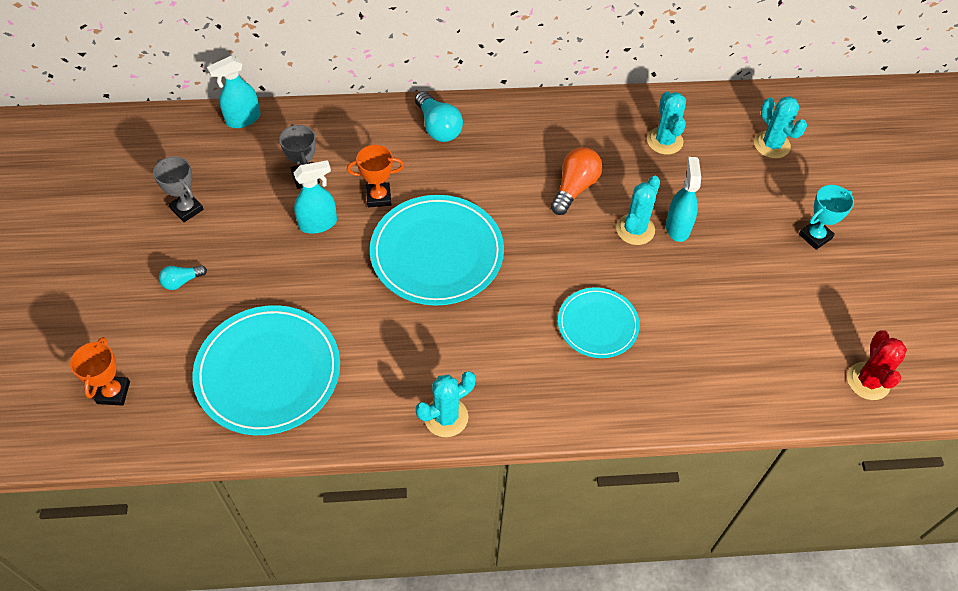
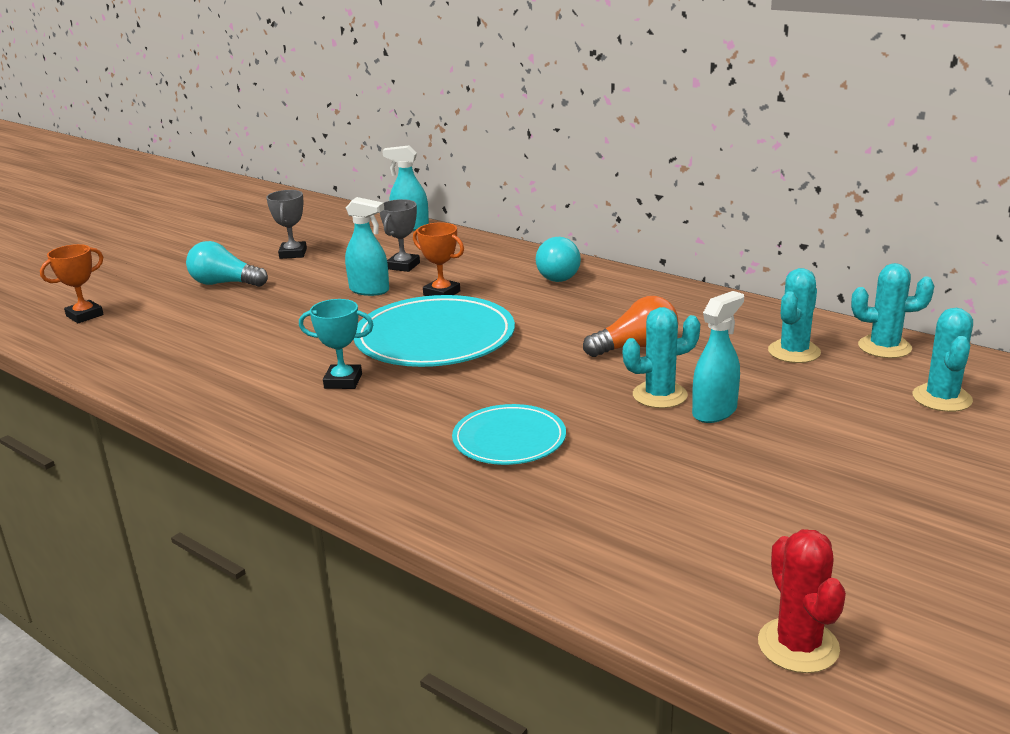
camera: 45 degrees right, 30 degrees down
(182, 281) = (225, 283): turquoise light bulb -> turquoise light bulb, size x1.76
(268, 372) = (191, 347): turquoise plate -> none
(446, 417) = (266, 432): turquoise cactus -> turquoise cactus (884, 347)
(815, 236) = (902, 487): turquoise trophy -> turquoise trophy (343, 381)
(868, 381) = (798, 645): red cactus -> red cactus turned 60 degrees counterclockwise

